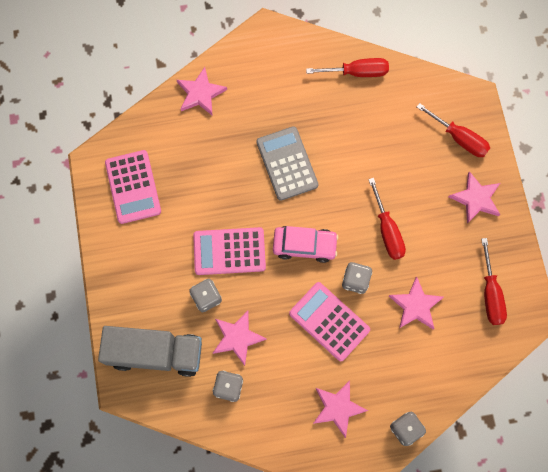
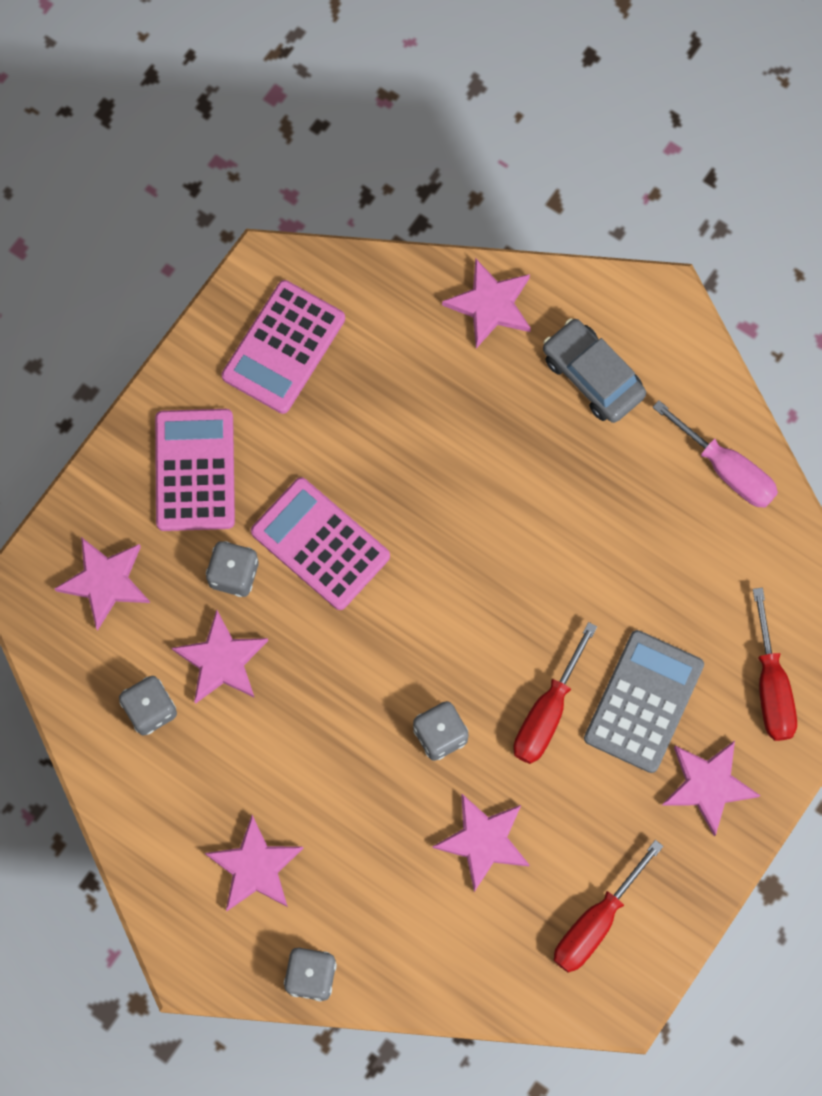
camera: 45 degrees right, 0 degrees up
(155, 353) = (105, 582): grey truck -> pink star
(269, 84) = (592, 376): none -> grey car
(287, 163) = (508, 502): grey calculator -> grey calculator (643, 701)
(304, 245) = (421, 628): pink car -> none
(329, 321) = (354, 753): pink calculator -> pink calculator (195, 470)
(357, 72) = (726, 469): red screwdriver -> pink screwdriver

